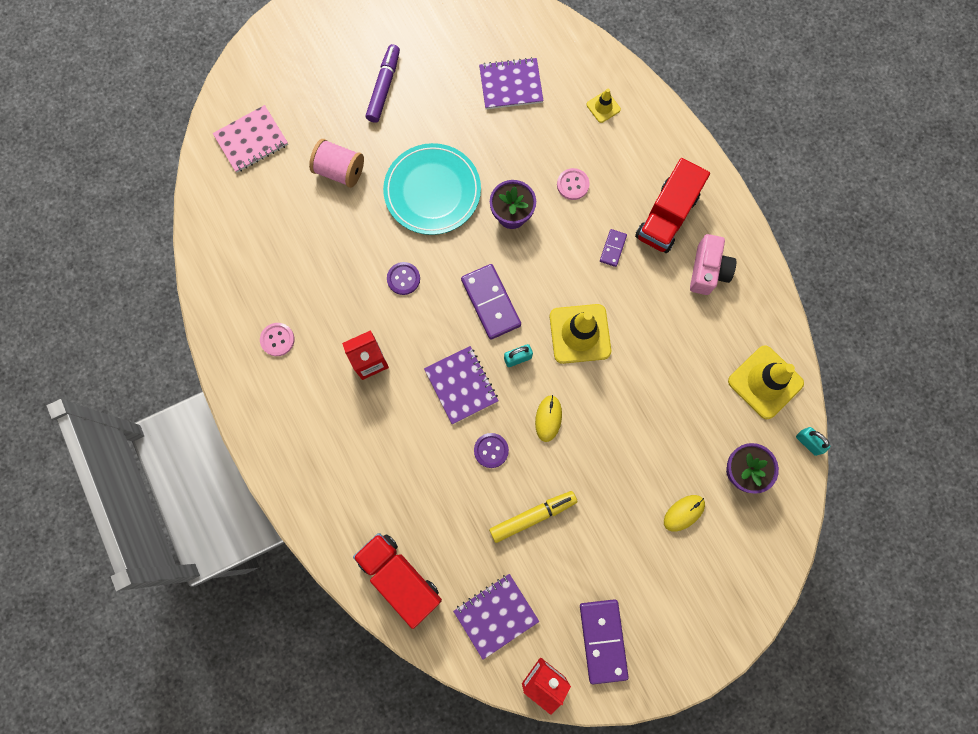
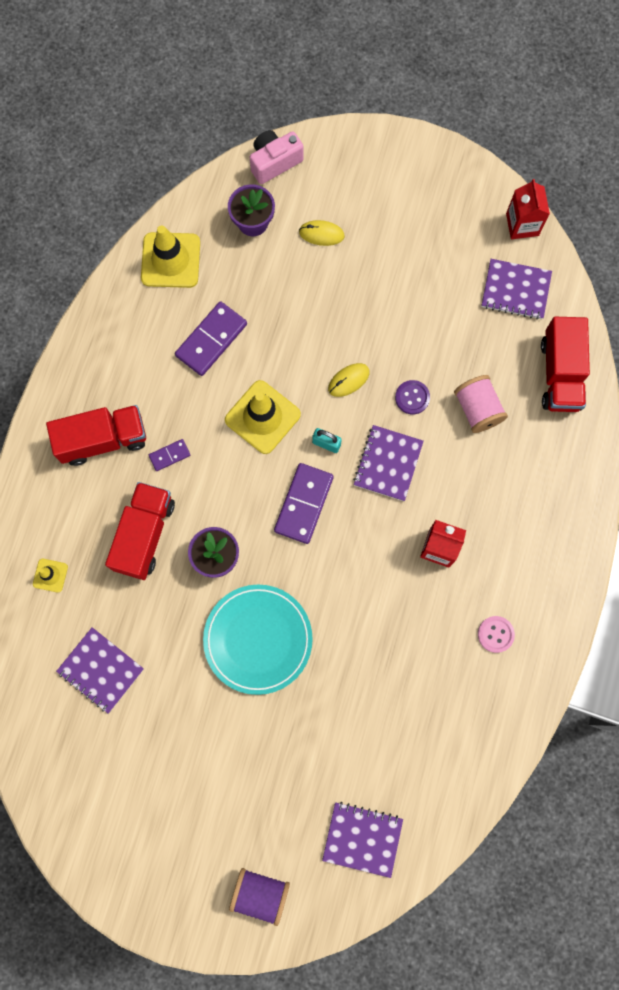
camera: 135 degrees left, 0 degrees up
(251, 140) = (362, 839): pink notebook -> purple notebook
(286, 58) = (260, 893): none -> purple spool
(340, 171) = (314, 733): pink spool -> pink spool (477, 409)
(384, 87) = (205, 776): purple marker -> none
(403, 279) = (351, 588): purple button -> none
(532, 516) = (427, 327): yellow marker -> none
(572, 185) = (144, 535): pink button -> red truck
(602, 640) = (459, 211): purple domino -> purple domino (211, 340)
(707, 271) = (120, 371): pink camera -> pink camera (274, 162)
(808, 442) = (188, 197): turquoise padlock -> none

